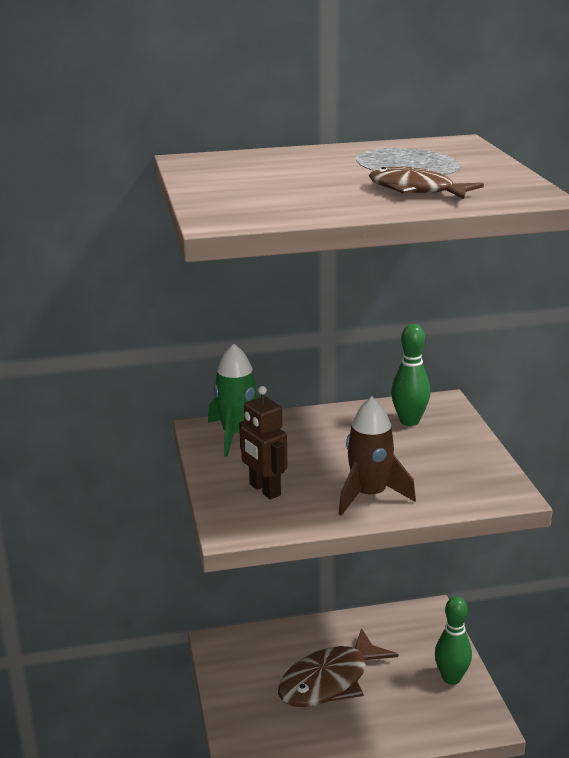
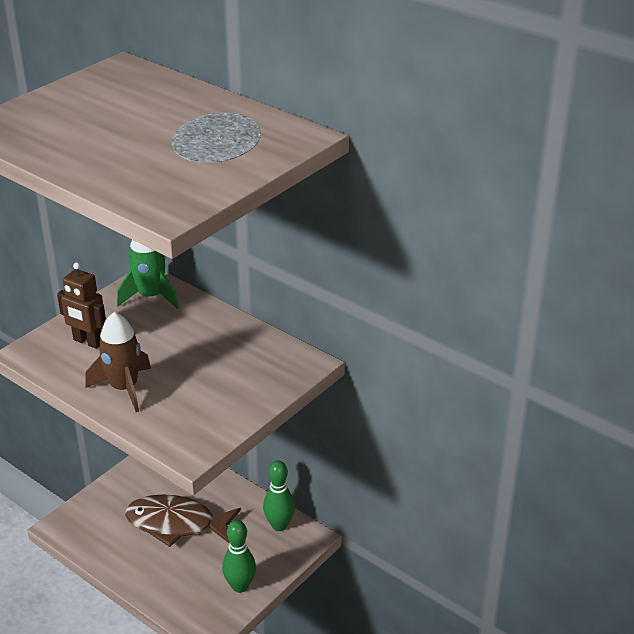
camera: 50 degrees right, 10 degrees up
(264, 490) = (88, 342): brown robot -> brown robot turned 75 degrees counterclockwise
(409, 421) = (256, 360): green bowling pin -> green bowling pin (279, 525)
(416, 190) = (132, 164): brown fish -> none

